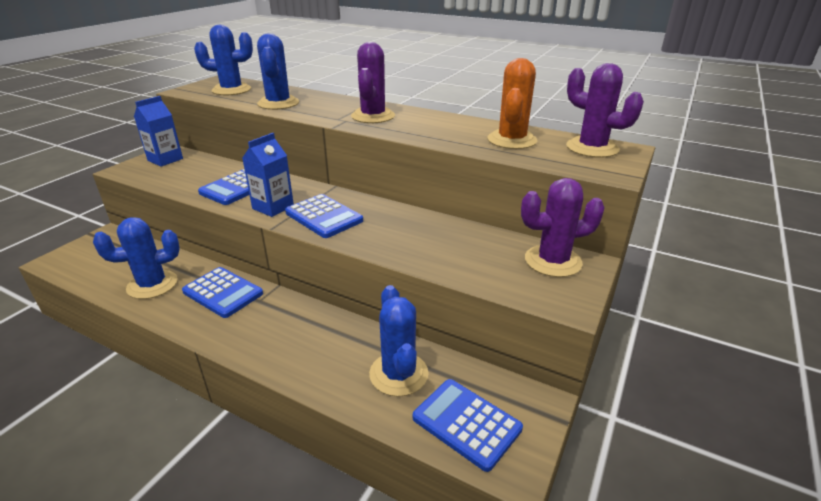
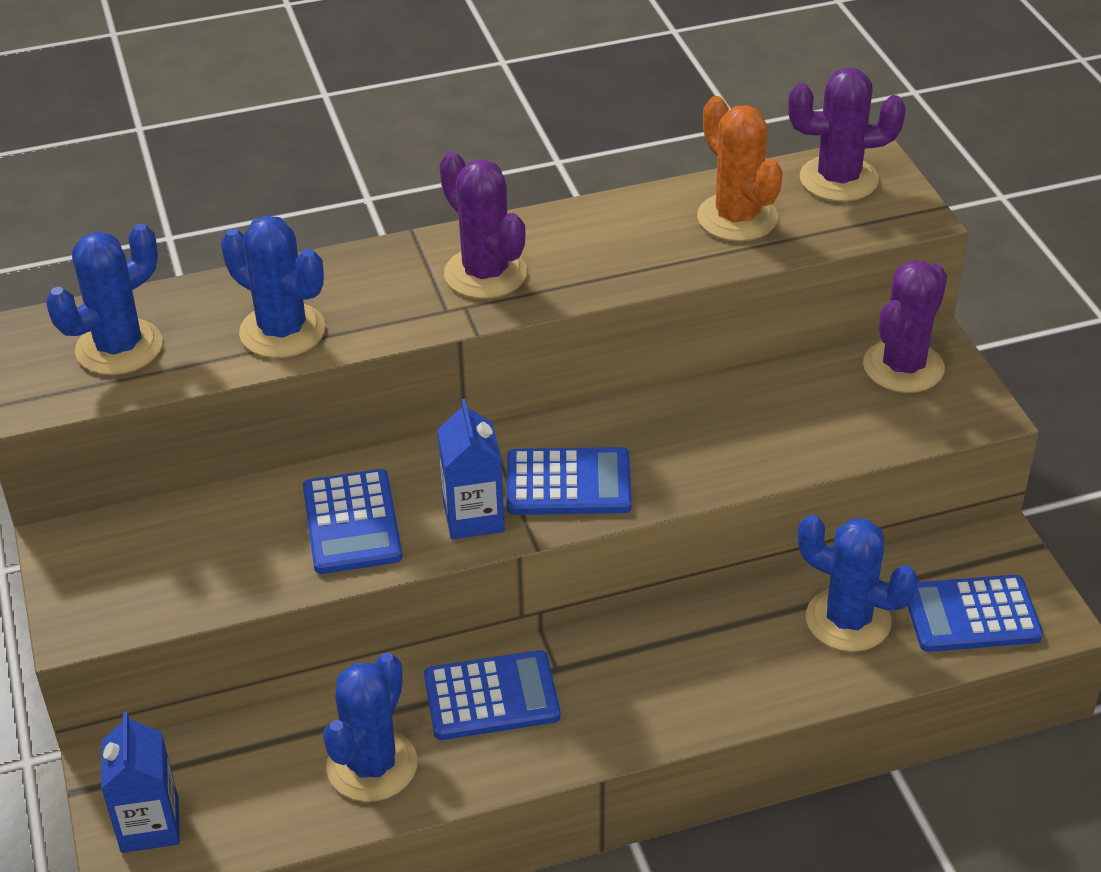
camera: 45 degrees left, 10 degrees up
(165, 160) = (104, 560): blue carton -> blue carton (150, 825)

